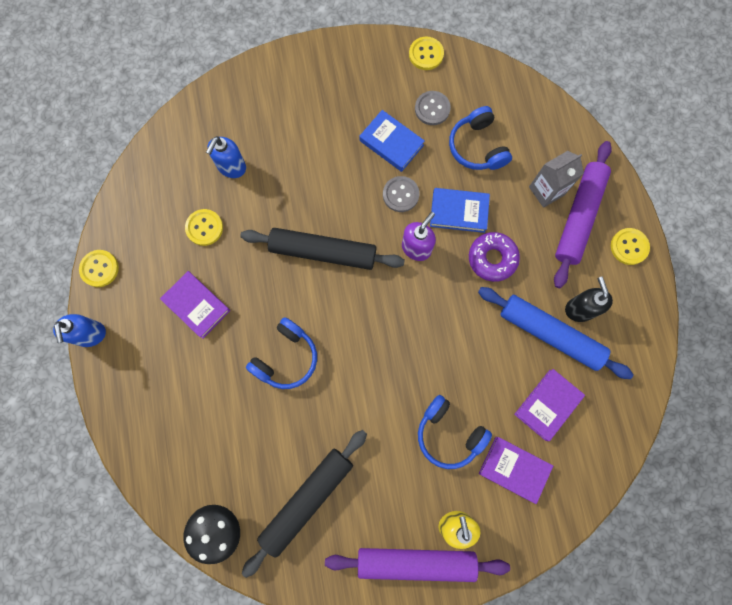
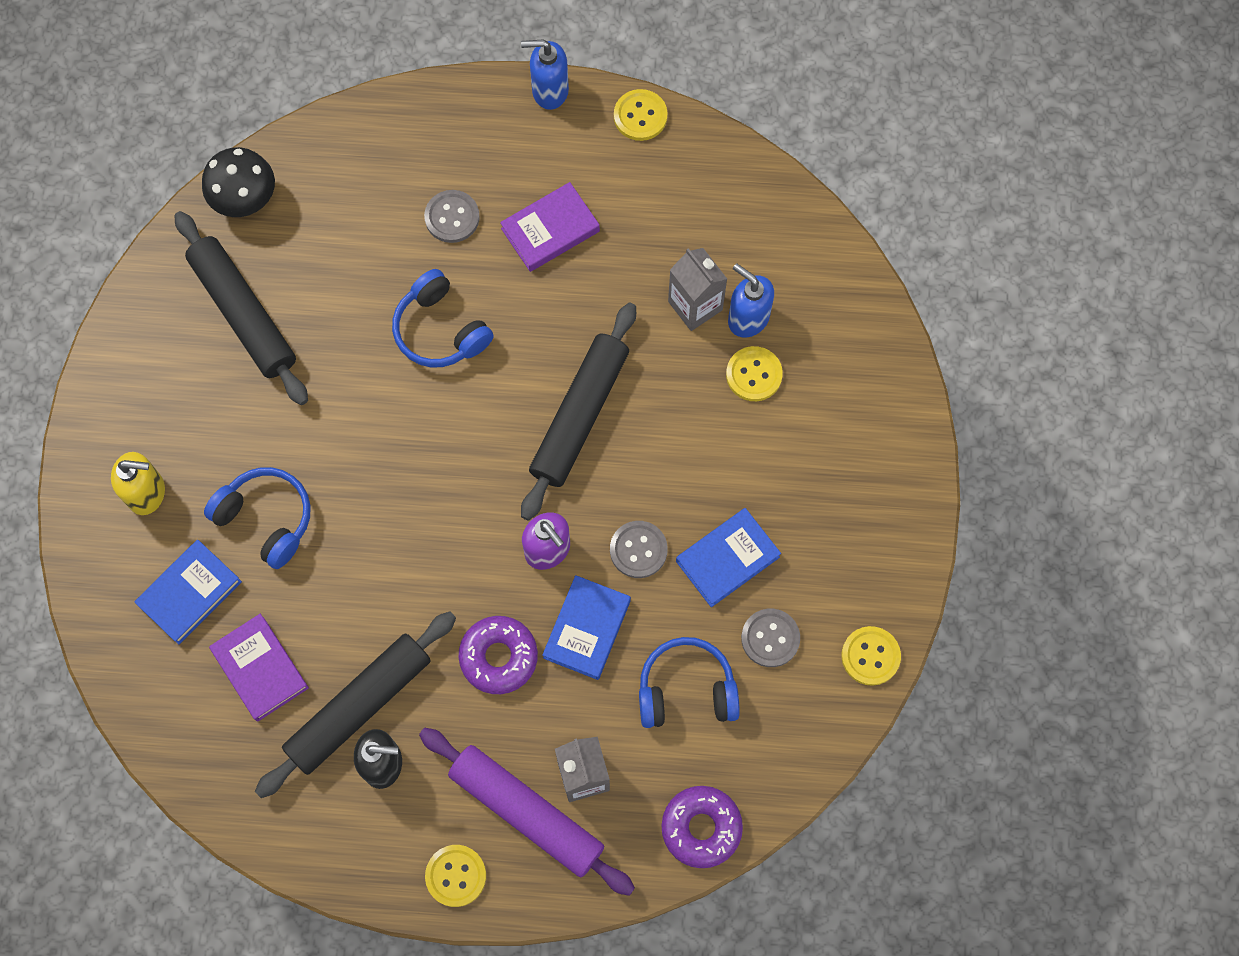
camera: 105 degrees right, 5 degrees down
(201, 374) = (452, 217): none -> grey button
(204, 228) = (663, 262): yellow button -> yellow button (754, 374)
(230, 201) = (695, 305): none -> grey carton
(415, 561) = (120, 430): purple rolling pin -> none
(448, 434) = (266, 519): blue headphones -> blue headphones turned 75 degrees clockwise
(514, 469) = (190, 593): purple book -> blue book
(550, 334) = (359, 706): blue rolling pin -> black rolling pin
(553, 120) = (701, 828): none -> purple donut

